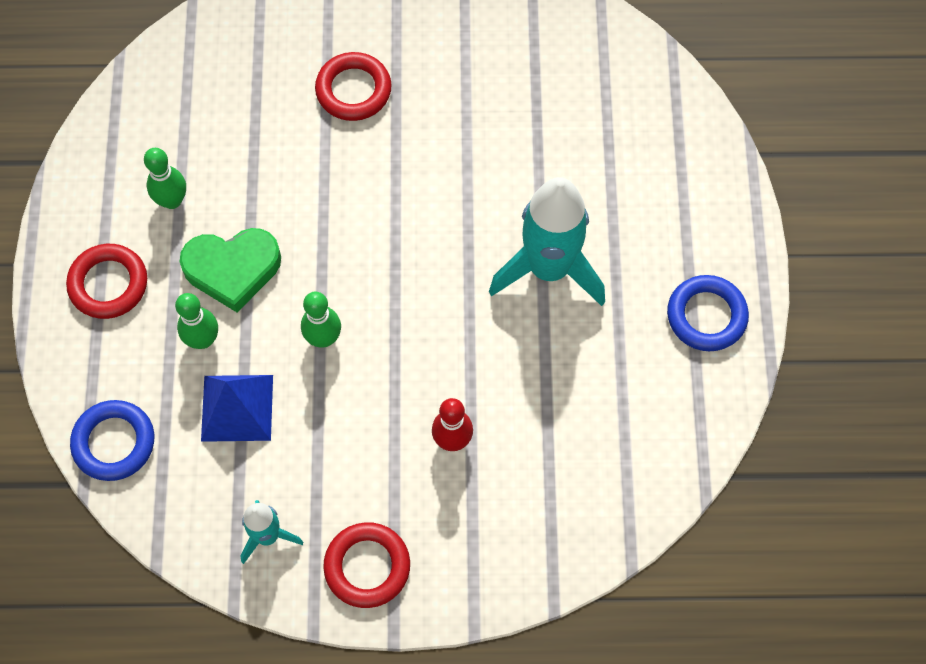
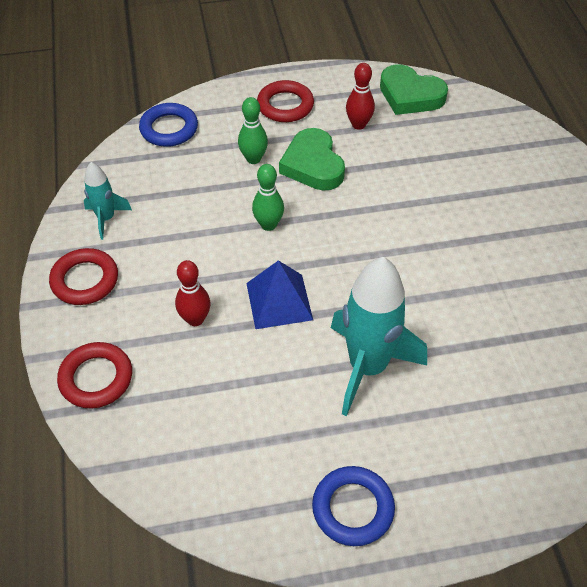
camera: 80 degrees right, 15 degrees down
(133, 126) = (410, 95): none -> green heart
(172, 200) = (358, 124): green bowling pin -> red bowling pin
(237, 407) = (204, 186): blue pyramid -> blue pyramid (279, 301)
(353, 90) = (490, 209): red ring -> red ring (96, 378)

